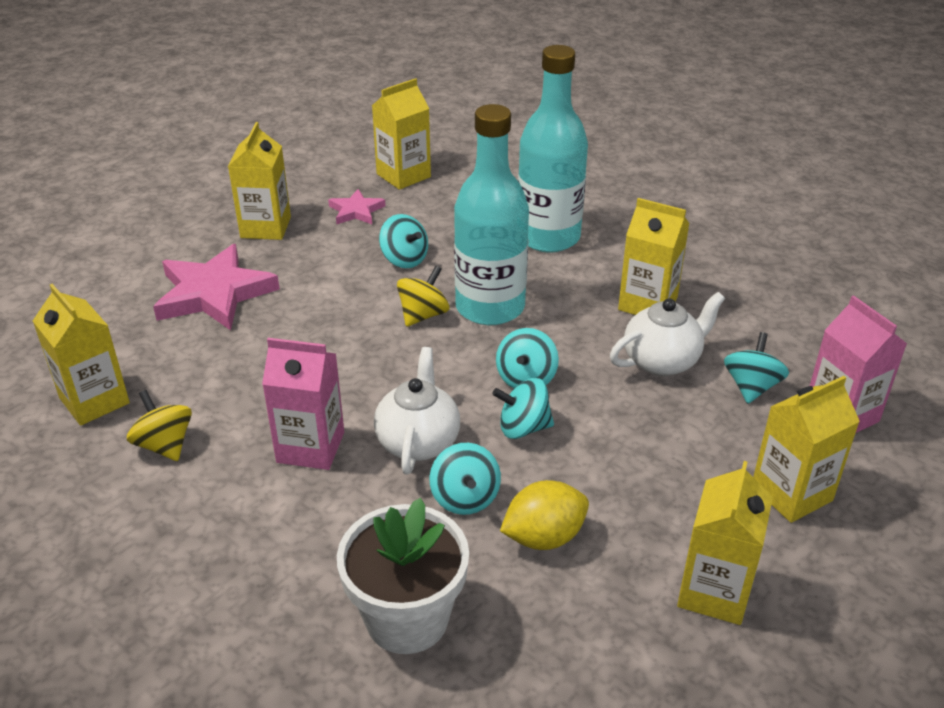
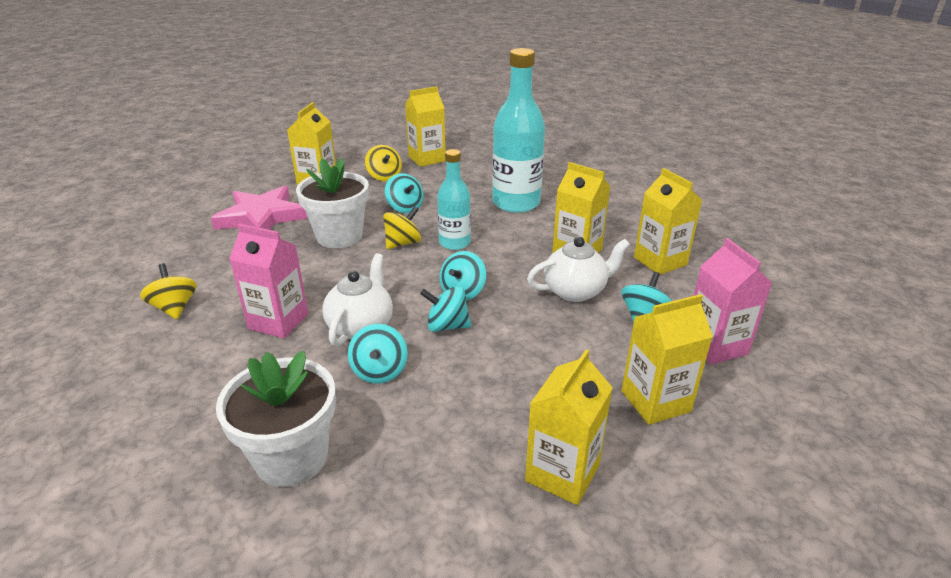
camera: 10 degrees right, 5 degrees down
(94, 401) = (143, 274): yellow carton -> yellow carton (660, 261)
(335, 313) = (339, 236): none -> white flower pot
(356, 211) = (384, 176): pink star -> yellow spinning top
(490, 307) = (454, 243): turquoise bottle -> turquoise bottle, size x0.59
(544, 537) = (431, 408): yellow lemon -> none

